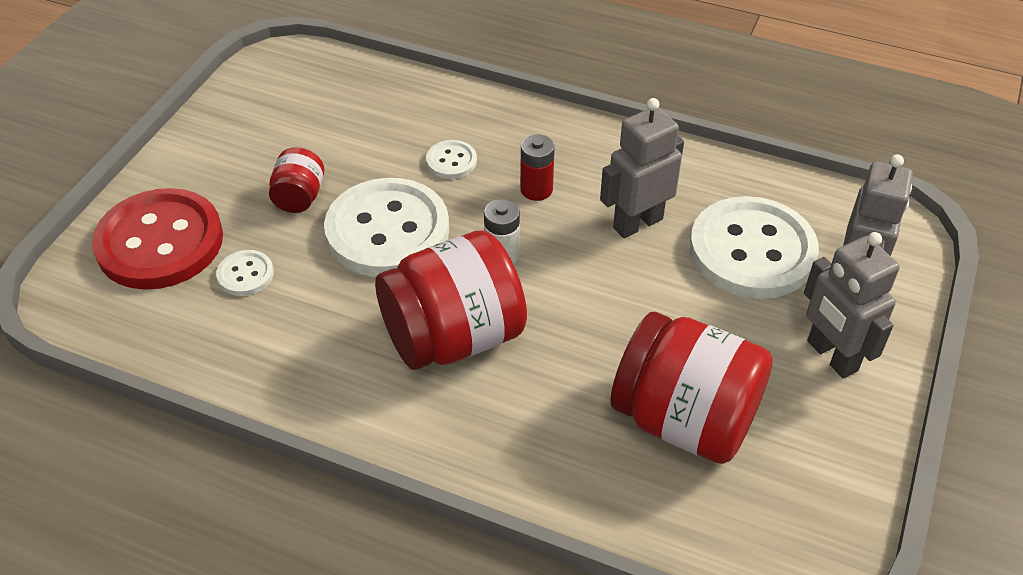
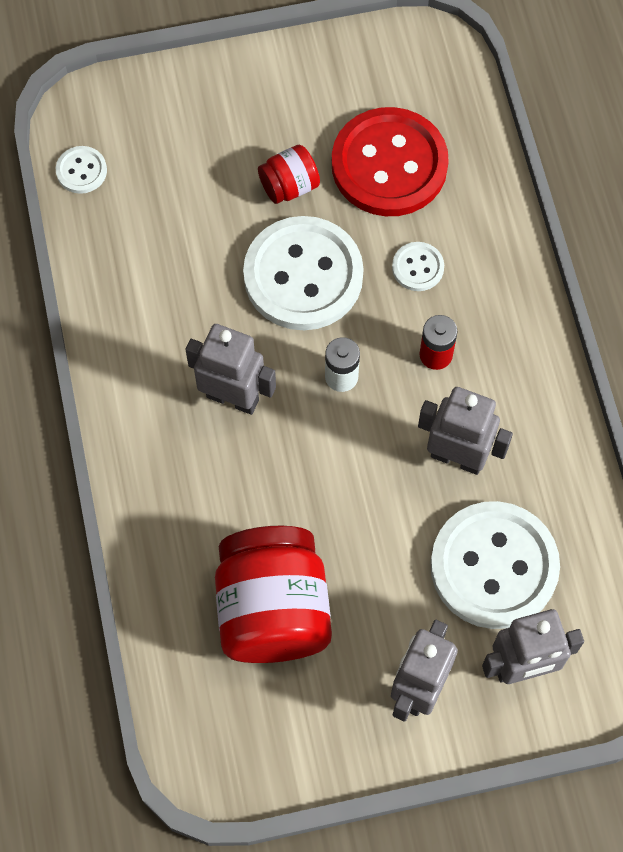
camera: 55 degrees right, 20 degrees up
(160, 242) = (171, 128): red button -> red button (389, 164)
(245, 274) = (185, 211): white button -> white button (81, 171)
(453, 337) = (233, 397): red jar -> grey robot

